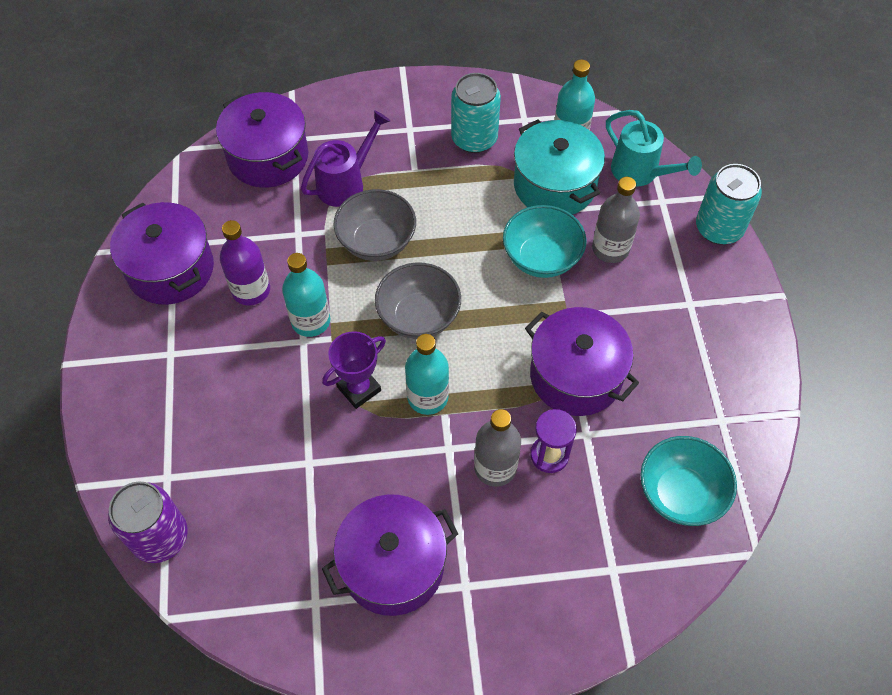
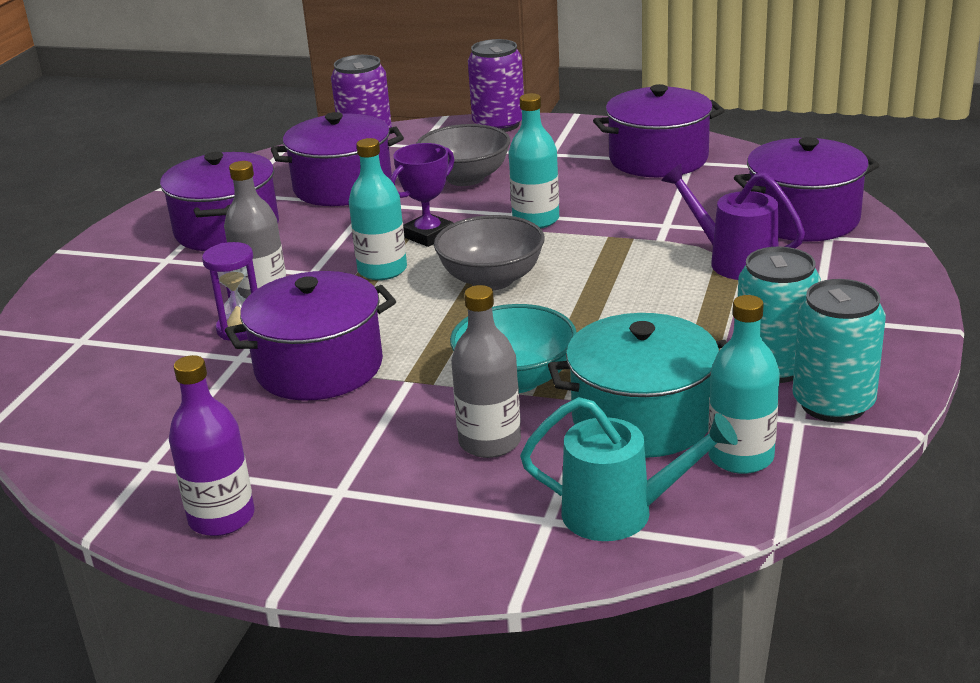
camera: 115 degrees right, 30 degrees down
(101, 424) = (498, 124): none -> purple can
(251, 290) = (601, 194): purple bottle -> purple bottle (221, 518)
(278, 505) = (343, 186): none -> purple pot
(346, 183) = (733, 261): purple watering can -> purple watering can turned 150 degrees clockwise
(359, 389) = (428, 235): purple trophy -> purple trophy turned 60 degrees clockwise
(377, 242) = (622, 269): grey bowl -> grey bowl (465, 178)
(641, 173) = (622, 513): turquoise watering can -> turquoise watering can turned 150 degrees counterclockwise
(680, 493) = (102, 404): turquoise bowl -> none
(719, 228) = (451, 567): turquoise can -> turquoise can (833, 404)

